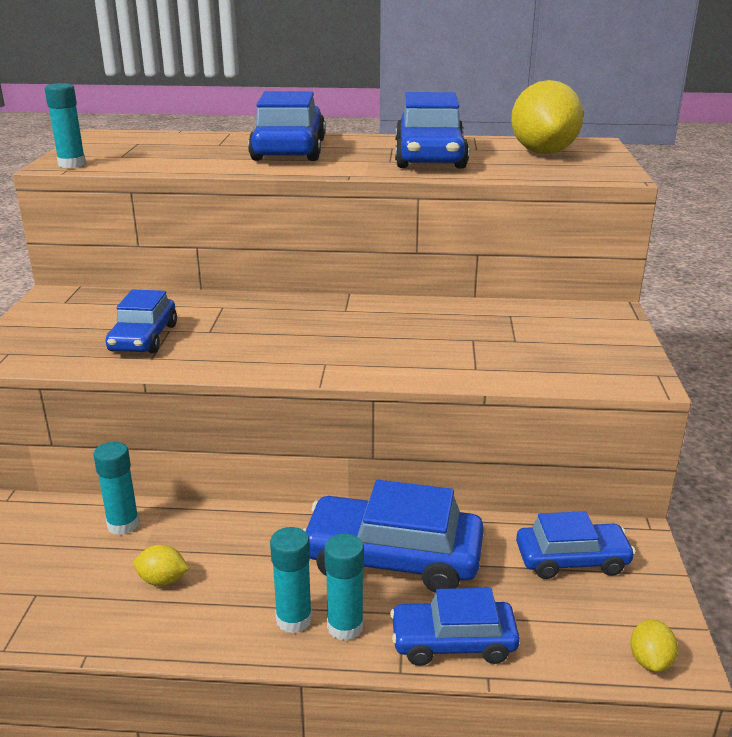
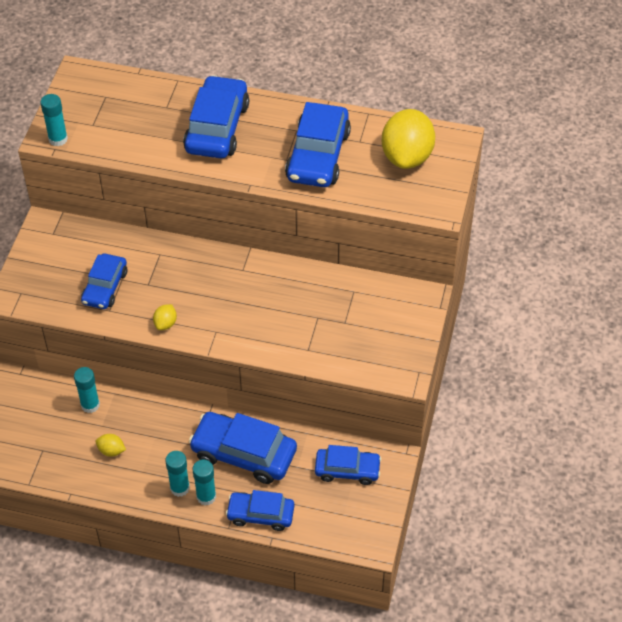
camera: 10 degrees right, 25 degrees up
(650, 661) = (359, 541): yellow lemon -> yellow lemon (165, 323)

